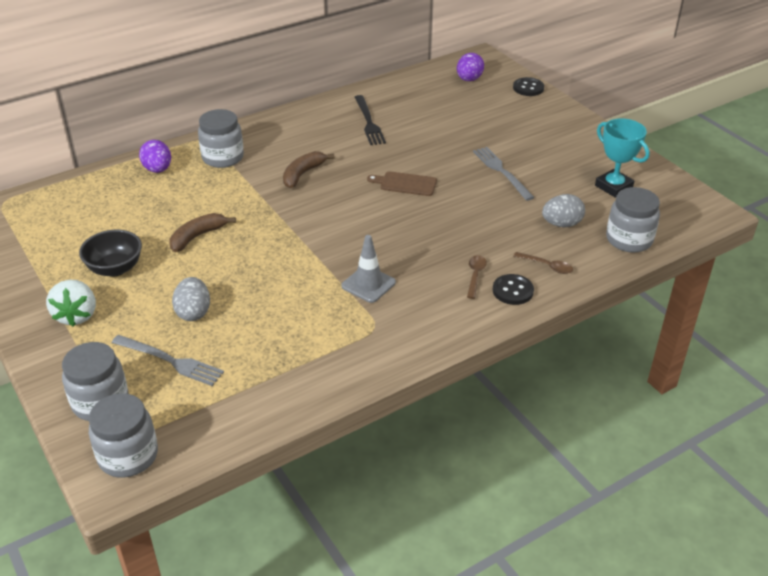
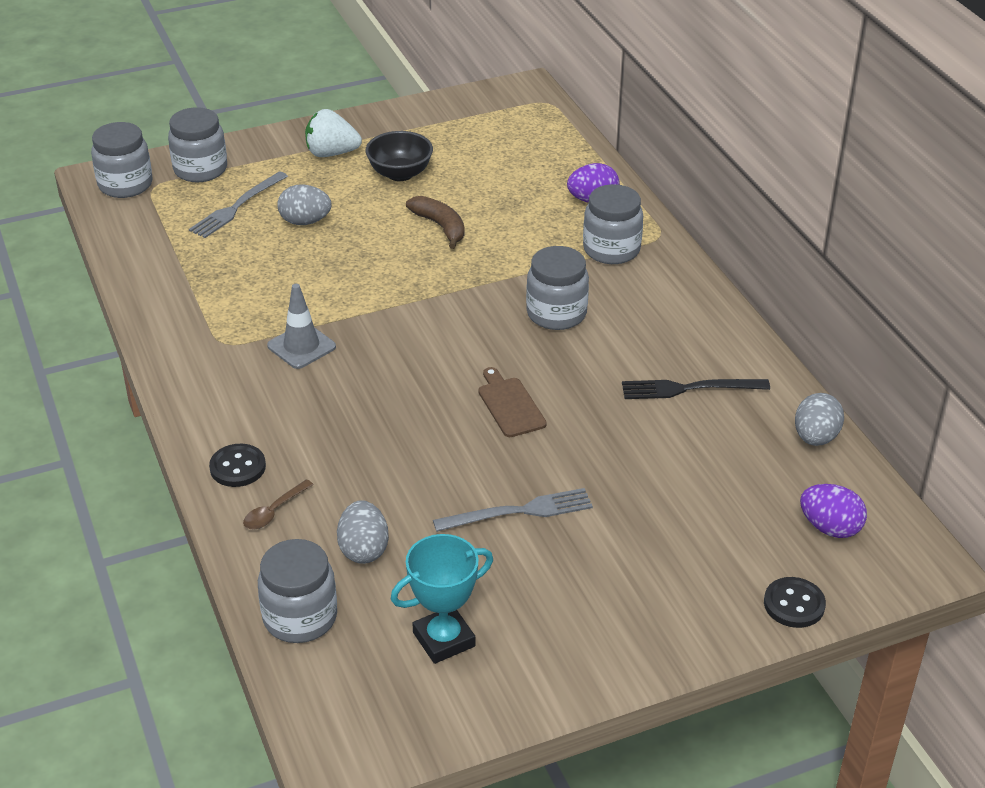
camera: 100 degrees right, 0 degrees up
(303, 174) = (556, 313): brown banana -> grey jar
(399, 84) = (815, 437): none -> grey egg
(405, 184) = (510, 405): brown cutting board -> brown cutting board turned 45 degrees counterclockwise
(475, 275) = (282, 439): brown spoon -> none

